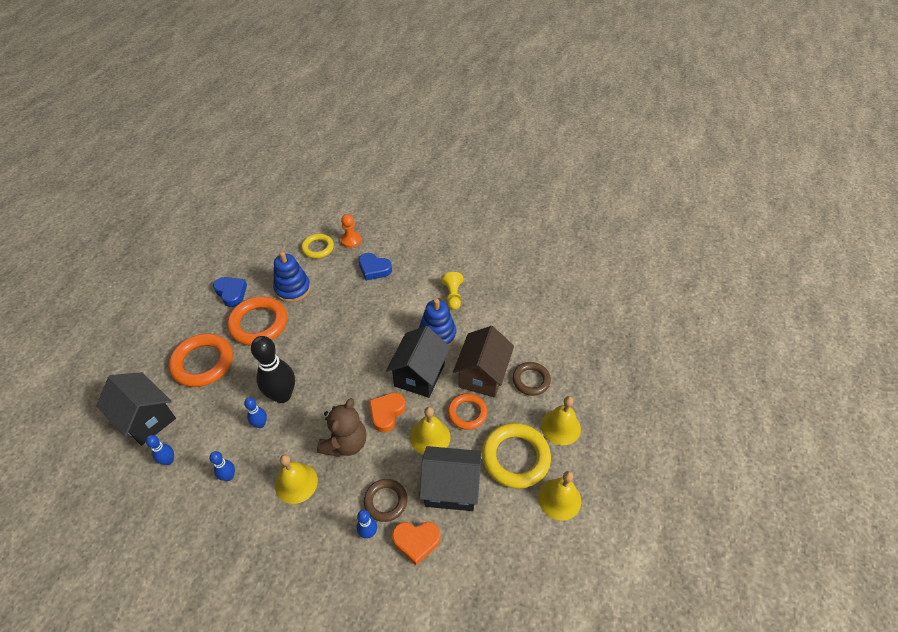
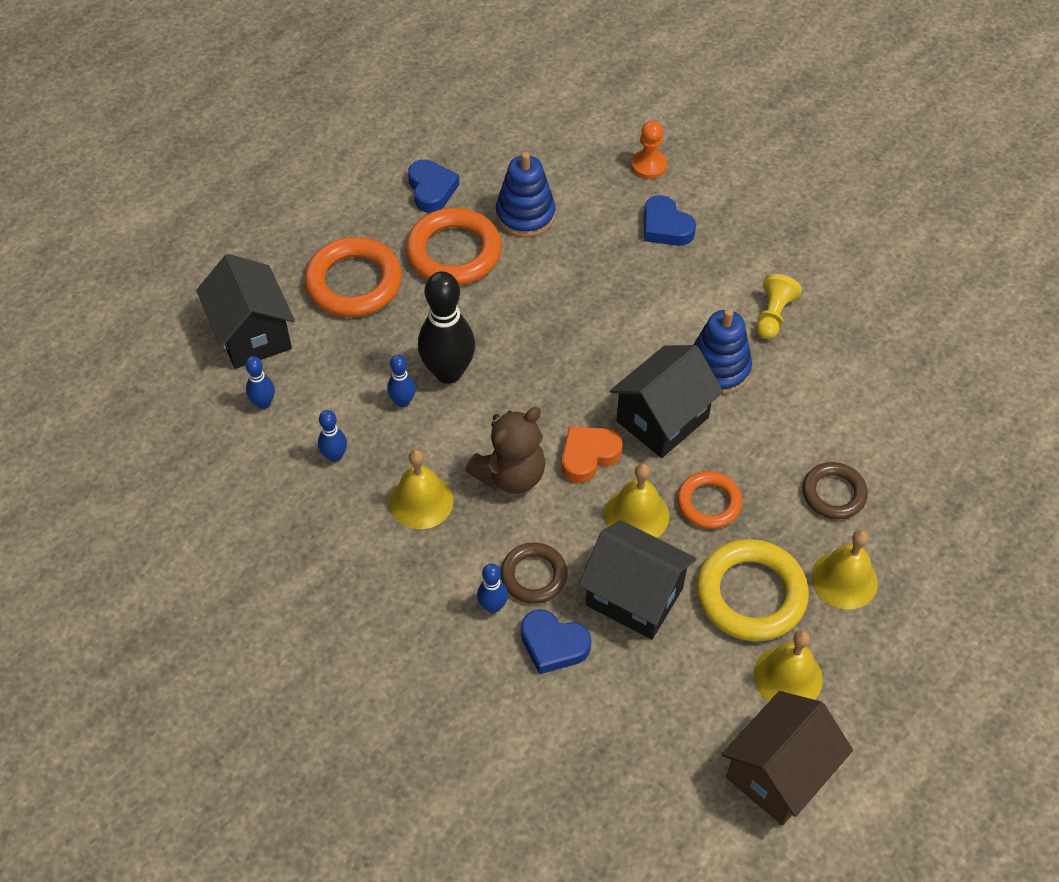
camera: 25 degrees right, 5 degrees up
(318, 248) = (590, 161): yellow ring -> none
(416, 541) = (553, 645): orange heart -> blue heart
(482, 375) = (760, 456): brown house -> brown house (779, 773)

